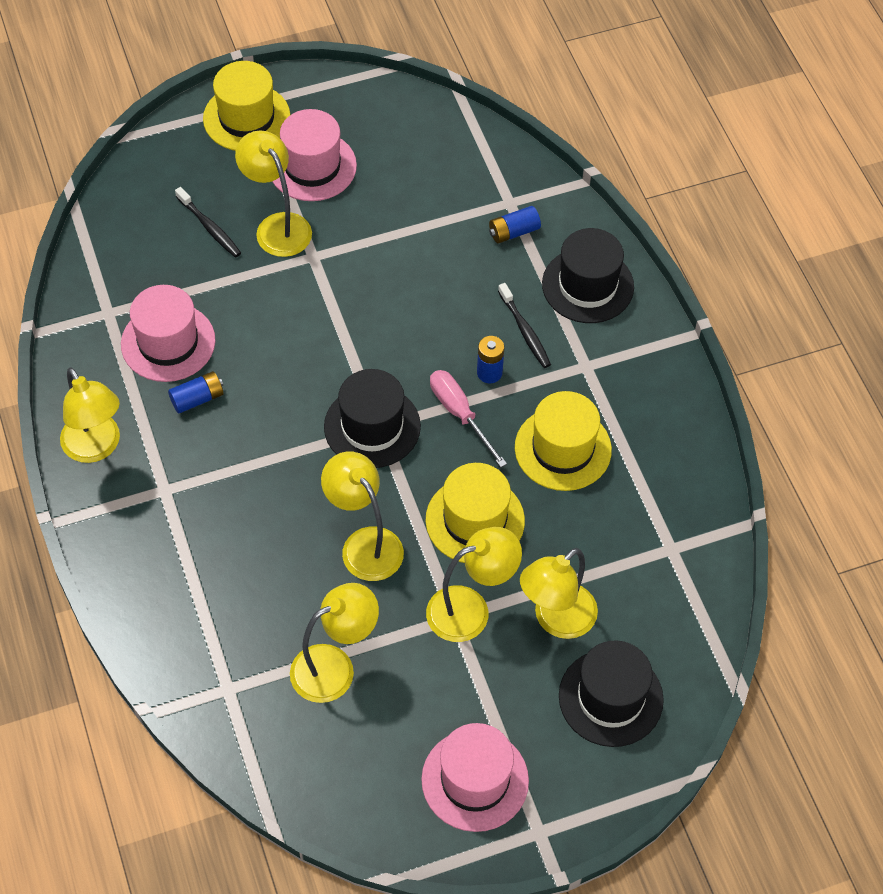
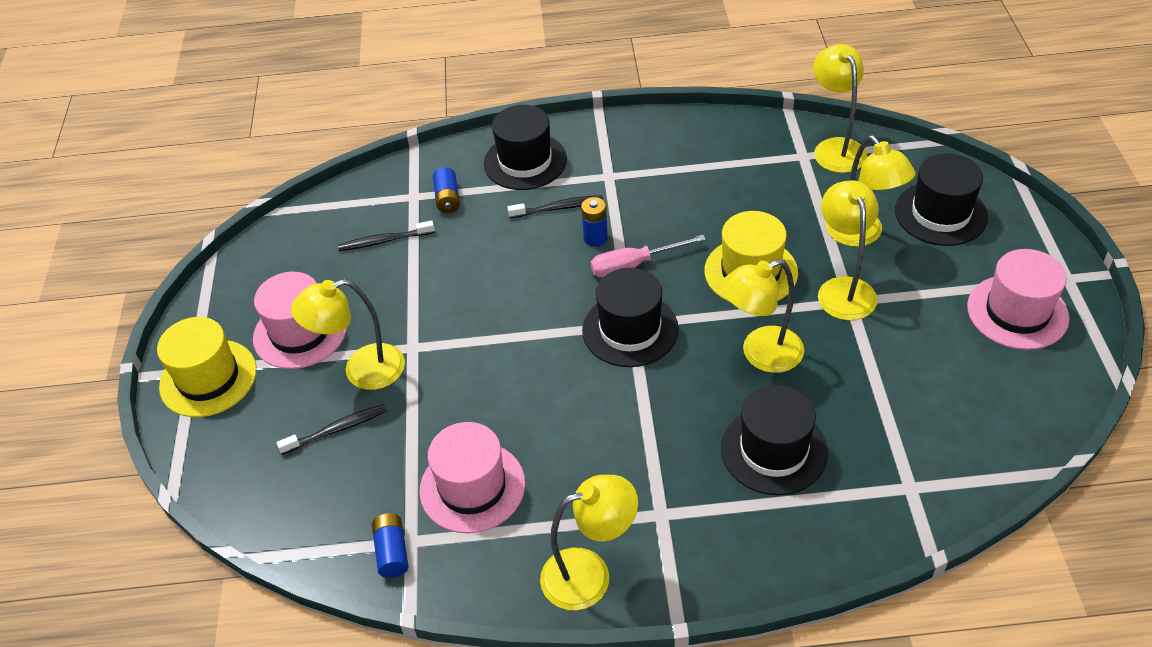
camera: 70 degrees left, 10 degrees down
(197, 399) = (554, 469): blue battery -> blue battery (392, 552)
(249, 569) = (774, 450): none -> black hat
(335, 667) = (893, 396): yellow lamp -> yellow lamp (835, 148)
(441, 196) = (384, 241): none -> black toothbrush
(563, 449) = (689, 203): yellow hat -> none

